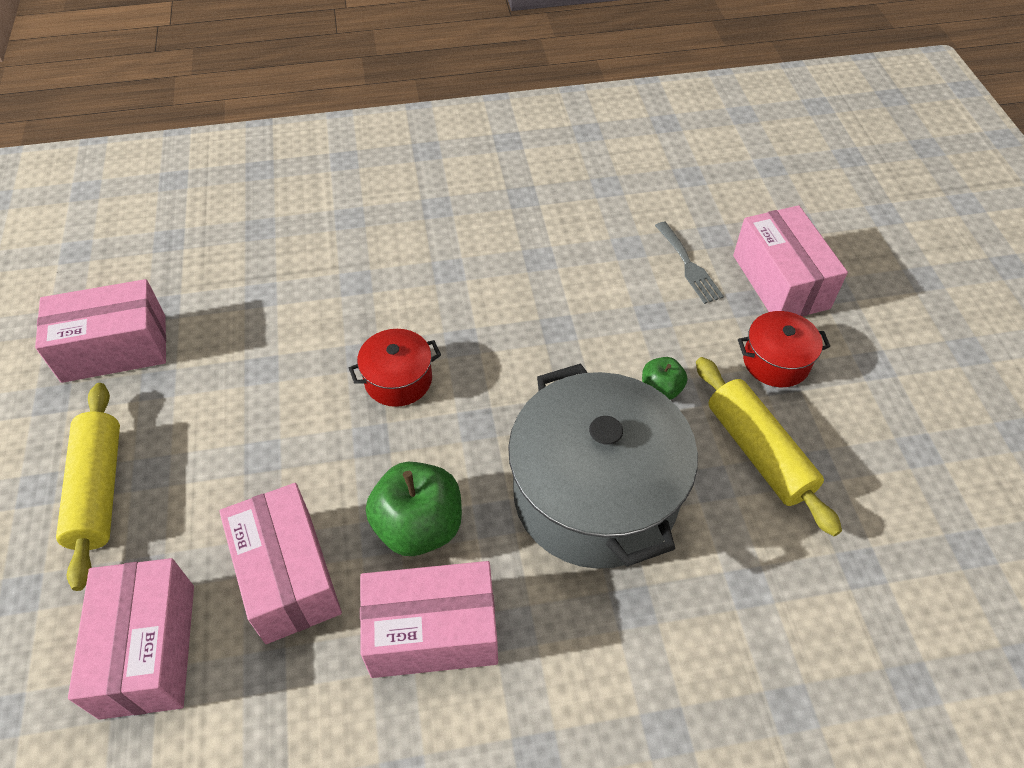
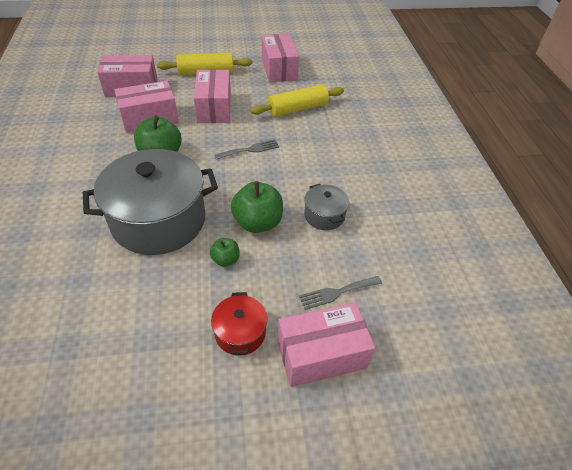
camera: 90 degrees right, 5 degrees down
(398, 379) = (250, 150): red pot -> grey fork
(432, 631) = (106, 159): pink box -> pink box (214, 108)
(553, 277) = (324, 215): none -> grey pot
(579, 356) = (258, 223): none -> green apple
(758, 452) = (166, 305): yellow rolling pin -> yellow rolling pin (297, 109)

